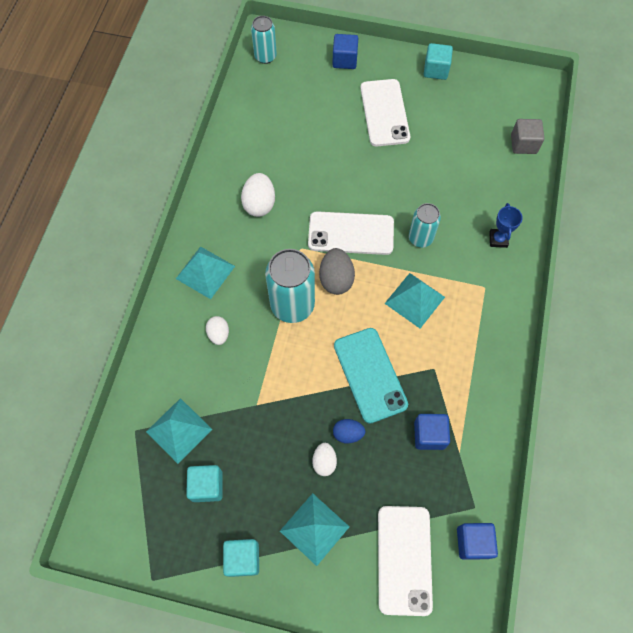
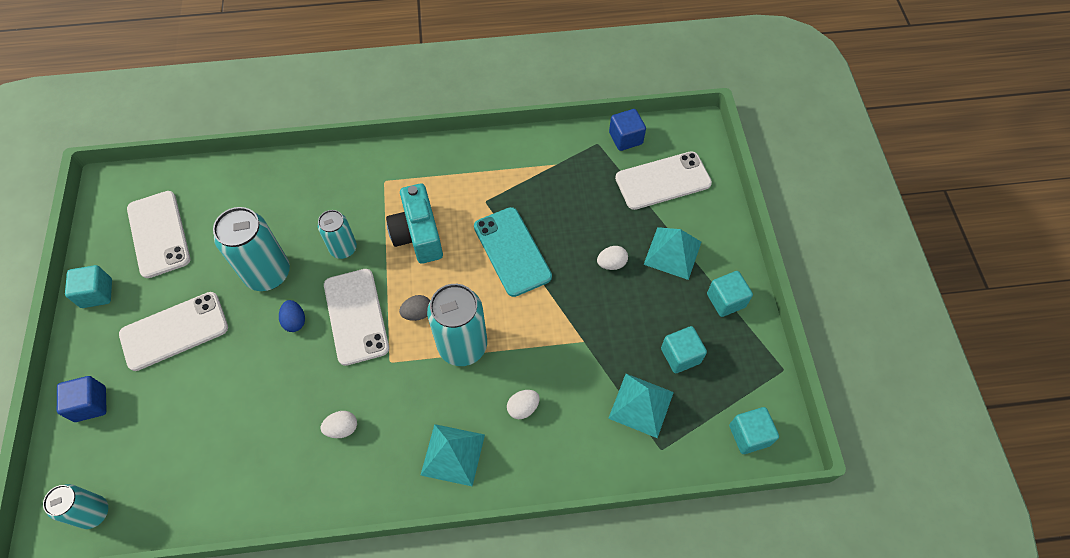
camera: 110 degrees left, 5 degrees down
(110, 513) = (749, 435): none -> turquoise cube
(259, 204) = (342, 428): white egg -> white egg, size x0.63
(336, 279) = (417, 313): grey egg -> grey egg, size x0.63
(348, 433) = (577, 252): blue egg -> blue egg (295, 321)
(370, 375) = (512, 251): turquoise phone -> turquoise phone turned 75 degrees counterclockwise
(415, 179) = (268, 273): none -> turquoise can
(415, 300) = (418, 235): turquoise pyramid -> turquoise camera
(429, 435) = (550, 189): blue cube -> none
(479, 112) = (158, 234): none -> white phone
(498, 239) = (326, 181): blue trophy -> none
(523, 144) = (197, 184): grey cube -> none

